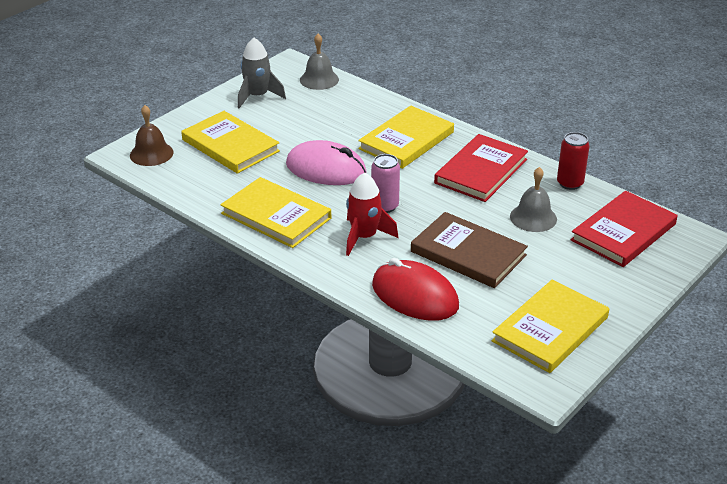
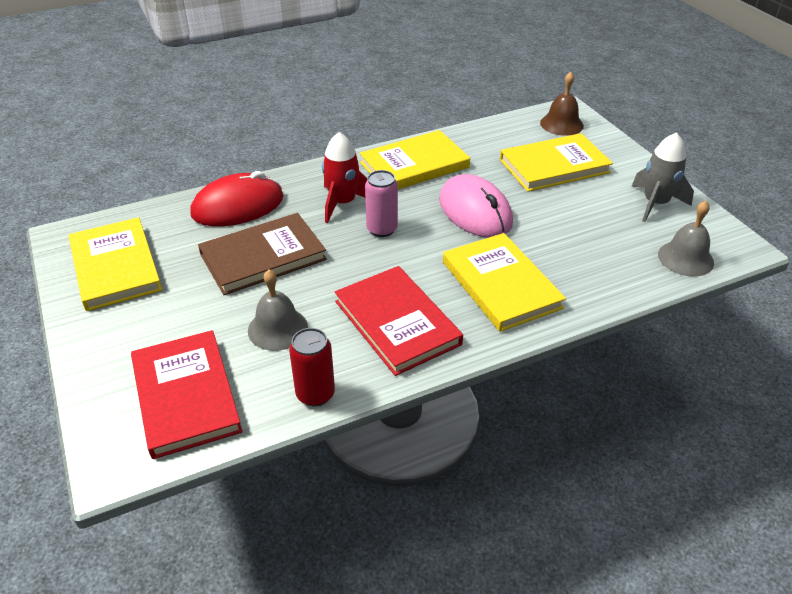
camera: 115 degrees right, 5 degrees up
(326, 169) = (475, 211): pink mouse -> pink mouse turned 75 degrees counterclockwise

